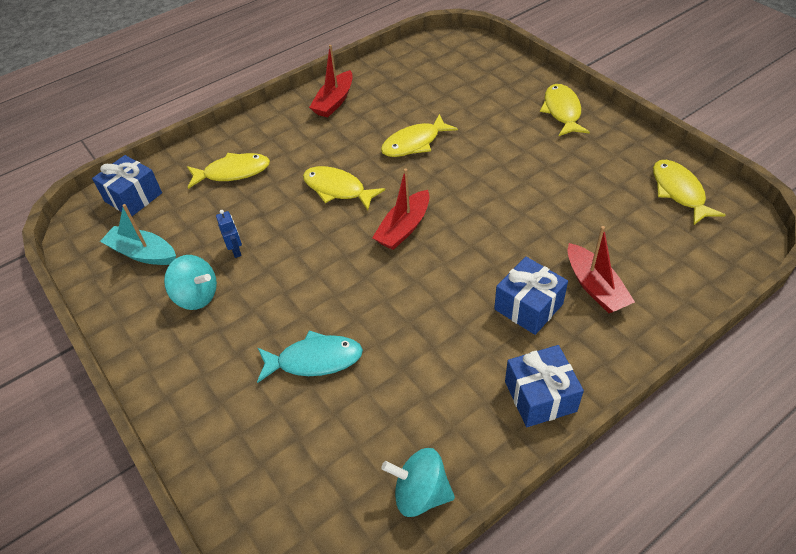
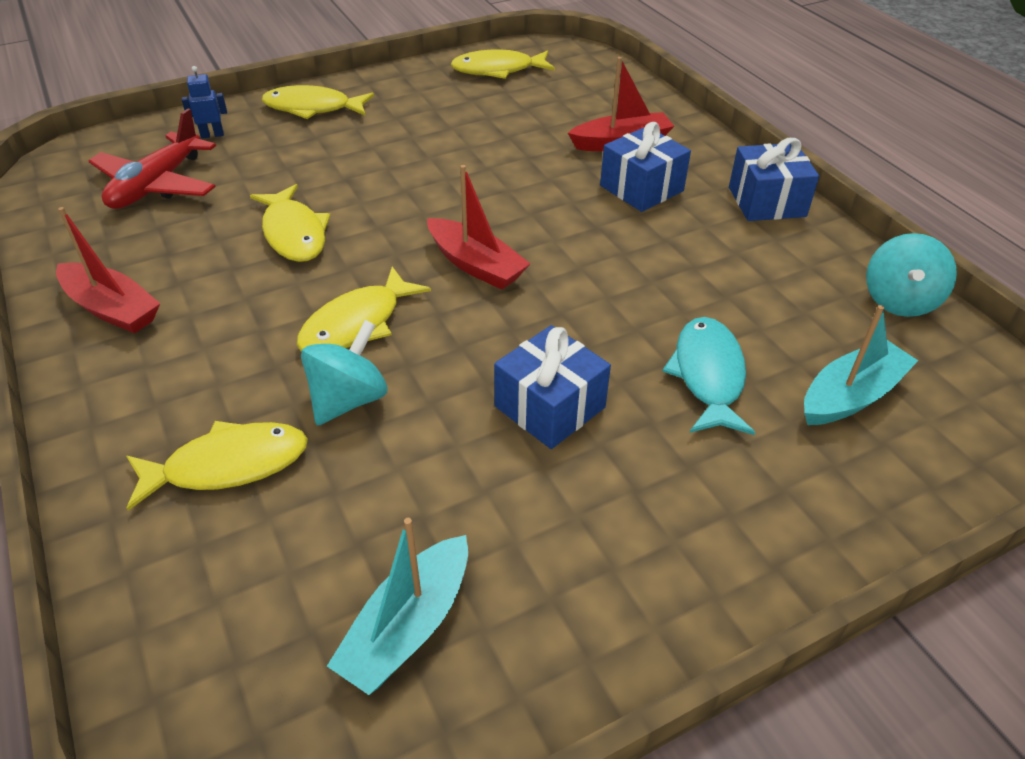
camera: 85 degrees left, 5 degrees down
(133, 197) = (205, 661): blue gift -> blue gift (549, 407)
(197, 296) = (553, 524): turquoise spinning top -> turquoise spinning top (349, 399)
(233, 172) = (228, 465): yellow fish -> yellow fish turned 75 degrees clockwise
(236, 251) = (455, 463): blue robot -> blue robot (212, 135)
(304, 447) = (851, 396): none -> turquoise boat
(445, 79) = (157, 185): none -> red plane

